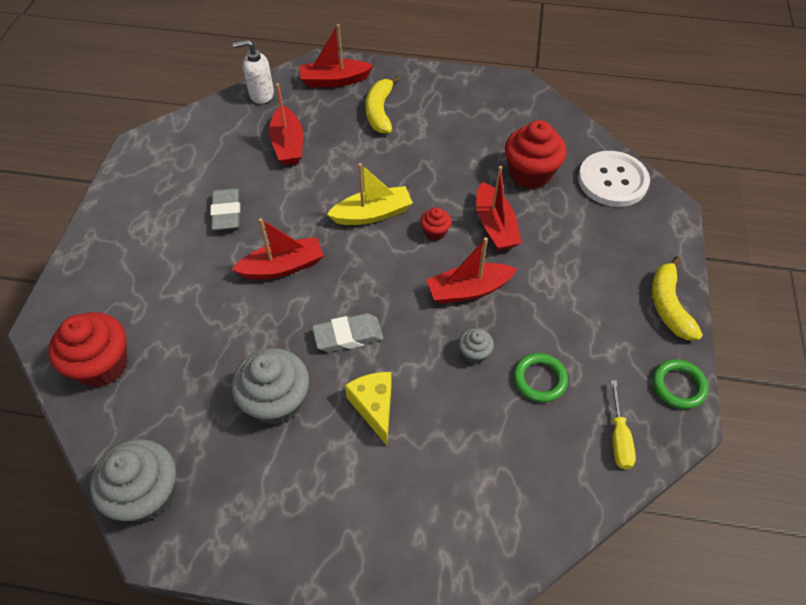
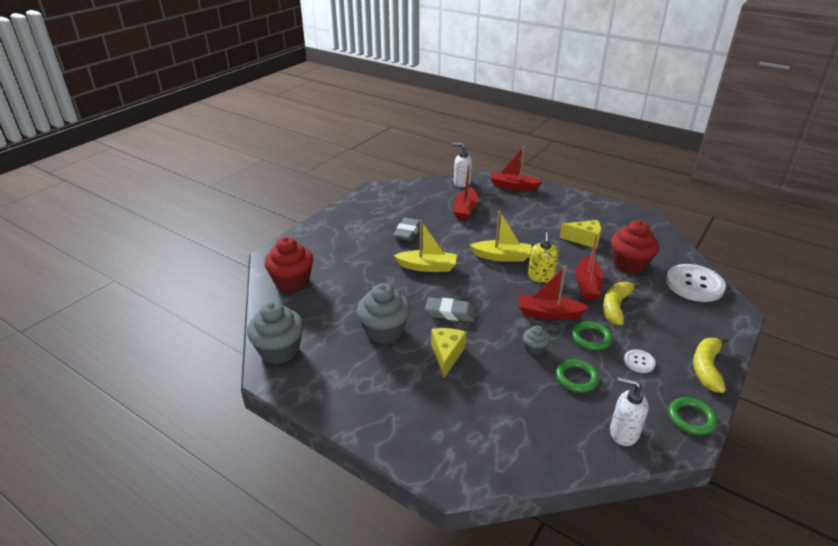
camera: 25 degrees right, 20 degrees down
(282, 267) = (427, 267): red boat -> yellow boat
(380, 111) = (535, 208): yellow banana -> yellow banana (616, 307)
(435, 232) = (541, 277): red cupcake -> yellow soap dispenser
(462, 149) = (584, 240): none -> yellow cheese
(532, 310) = (591, 338): none -> green ring
(597, 326) = (639, 362): none -> white button
(619, 438) = (623, 433): yellow screwdriver -> white soap dispenser

